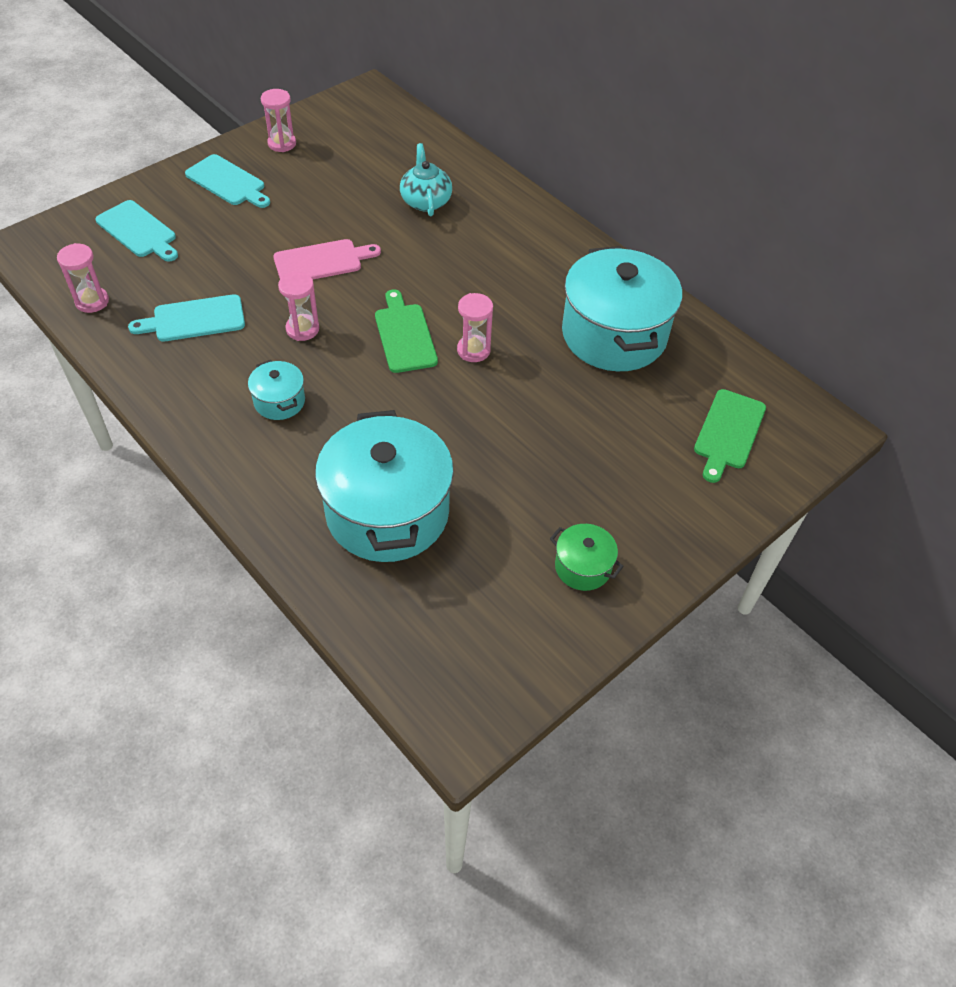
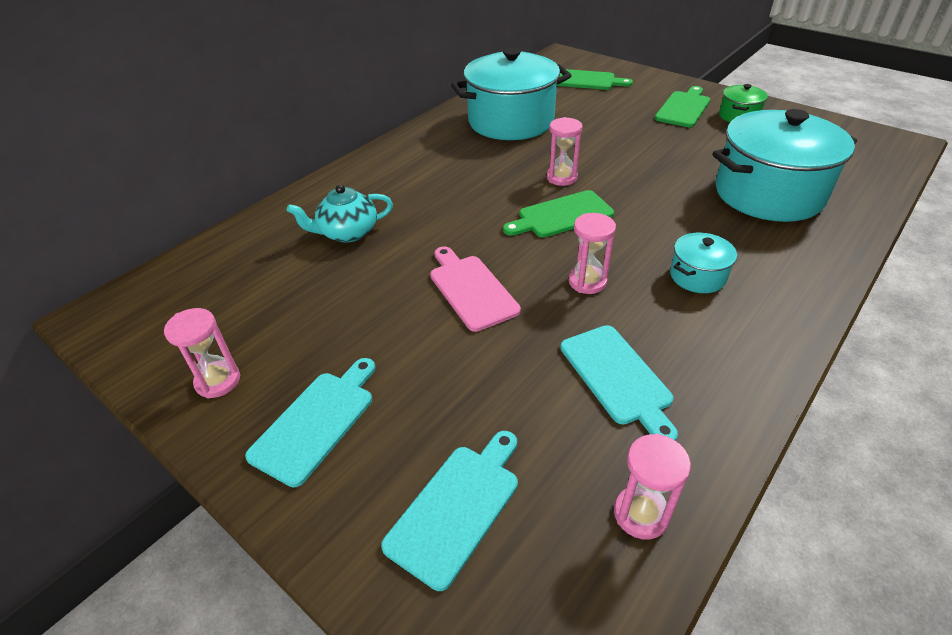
camera: 95 degrees left, 10 degrees down
(619, 514) = (683, 108): none -> green cutting board

